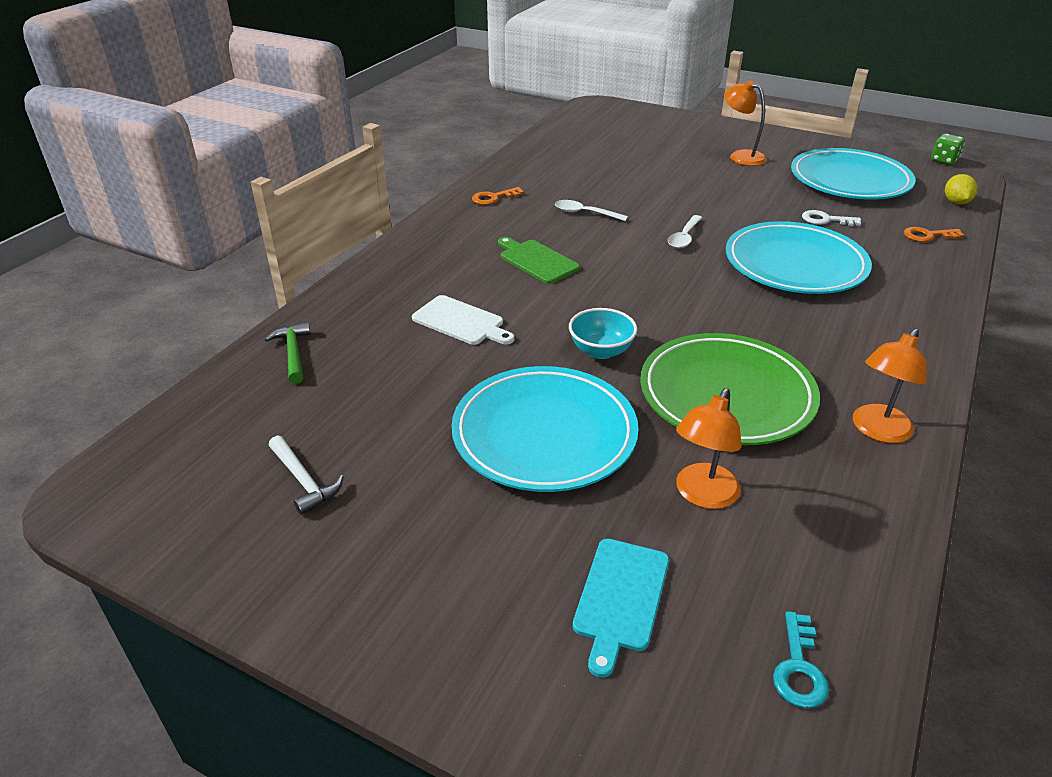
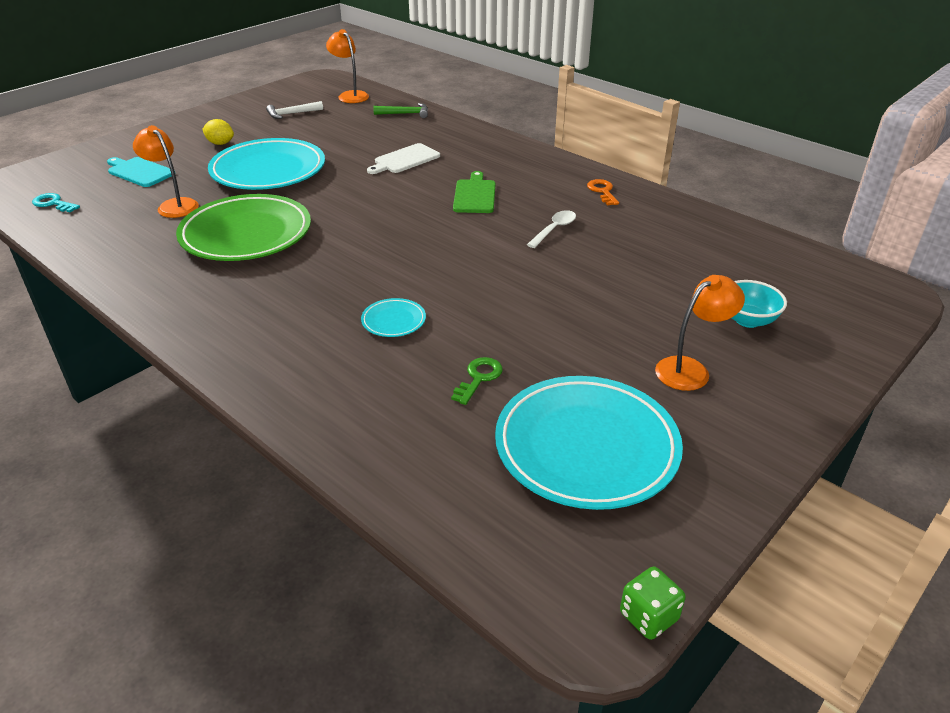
camera: 105 degrees right, 0 degrees up
(536, 261) = (474, 195): green cutting board -> green cutting board turned 60 degrees counterclockwise
(601, 351) = (333, 200): turquoise bowl -> turquoise bowl (747, 320)
(684, 237) = (481, 271): white spoon -> none
(795, 265) = (393, 321): turquoise plate -> turquoise plate, size x0.42
(825, 220) = (479, 378): white key -> green key
(877, 431) = (155, 281): orange lamp -> orange lamp (350, 95)
(927, 236) = (400, 451): orange key -> none
(956, 202) = (480, 536): yellow lemon -> yellow lemon (220, 143)

